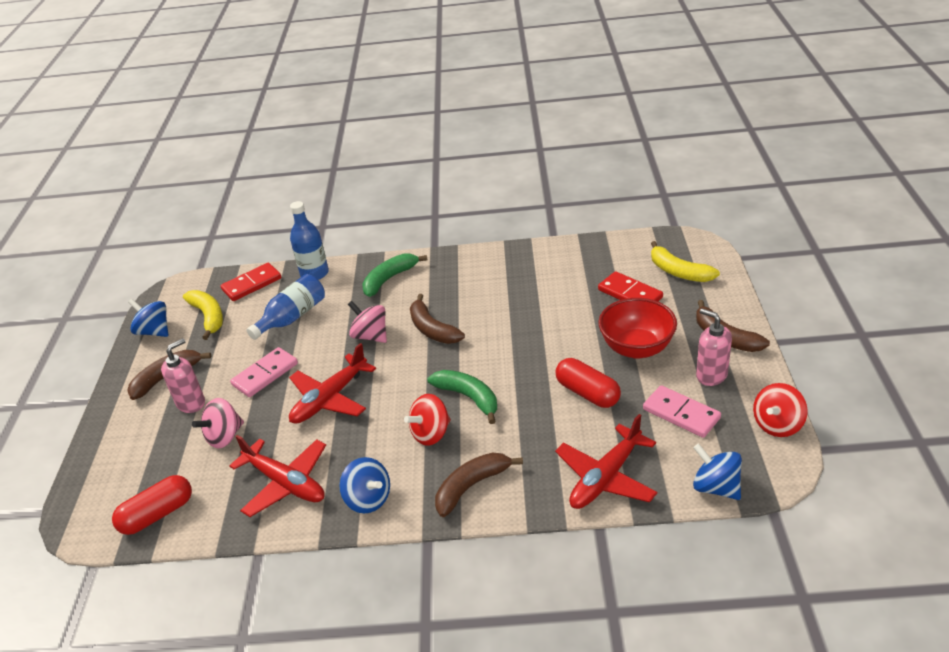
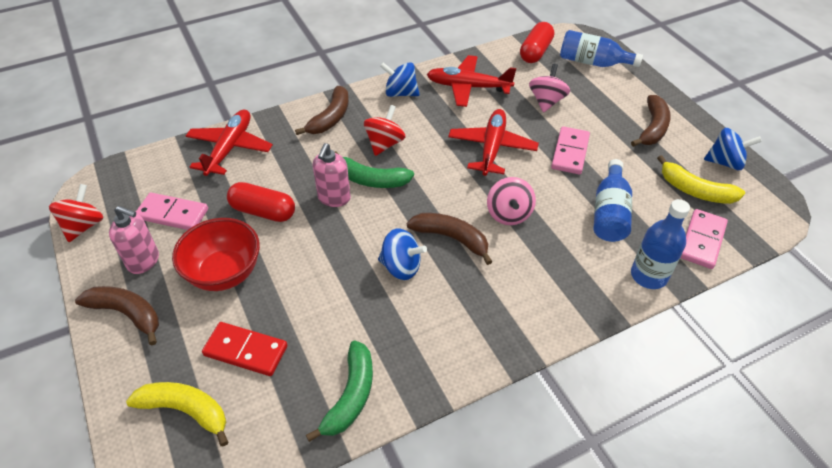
camera: 150 degrees right, 10 degrees up
(117, 475) = (592, 62): none -> blue bottle
(191, 403) = (603, 115): pink soap dispenser -> pink soap dispenser (334, 198)
(252, 284) = (702, 240): red domino -> pink domino
(371, 336) = (509, 214): pink spinning top -> pink spinning top turned 75 degrees clockwise
(389, 279) = (552, 292): green banana -> green banana (350, 396)
(716, 487) = (142, 163): blue spinning top -> blue spinning top (401, 267)

